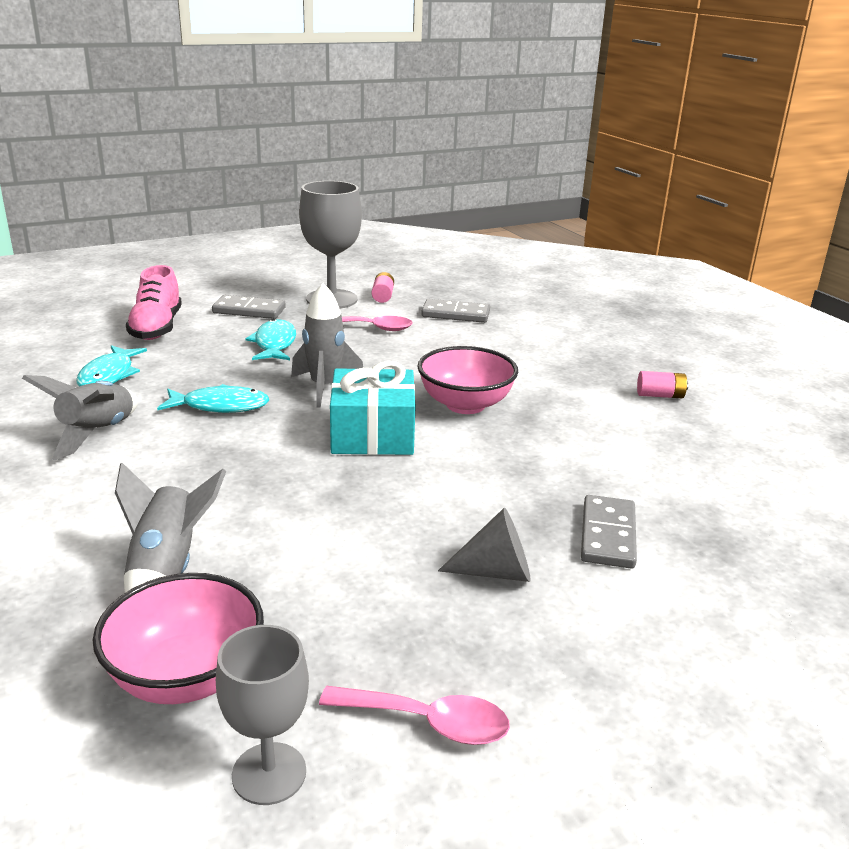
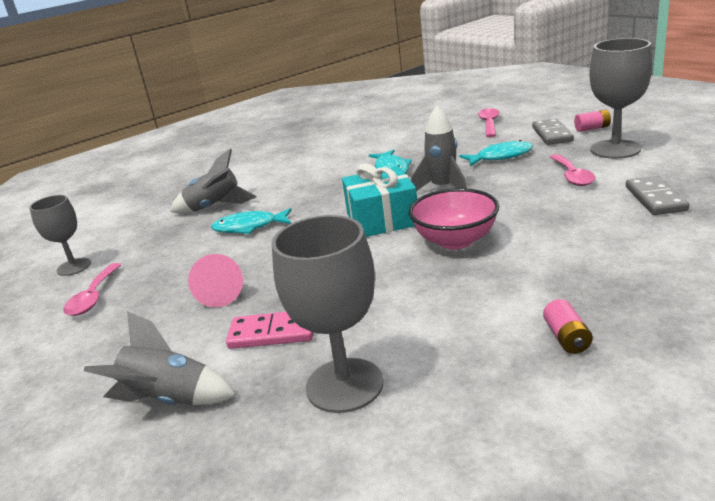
camera: 85 degrees right, 0 degrees up
(97, 434) = (339, 155): grey rocket -> grey rocket (169, 400)
(109, 375) = (410, 135): turquoise fish -> turquoise fish (249, 227)
(156, 328) = (489, 123): pink shoe -> pink spoon
(186, 676) = (137, 234): pink bowl -> none
(382, 296) = (653, 163): pink battery -> pink battery (592, 128)
(495, 572) = (221, 294): grey cone -> pink cone
(608, 535) = (272, 333): grey domino -> pink domino
(711, 500) = (344, 385): none -> grey goblet

